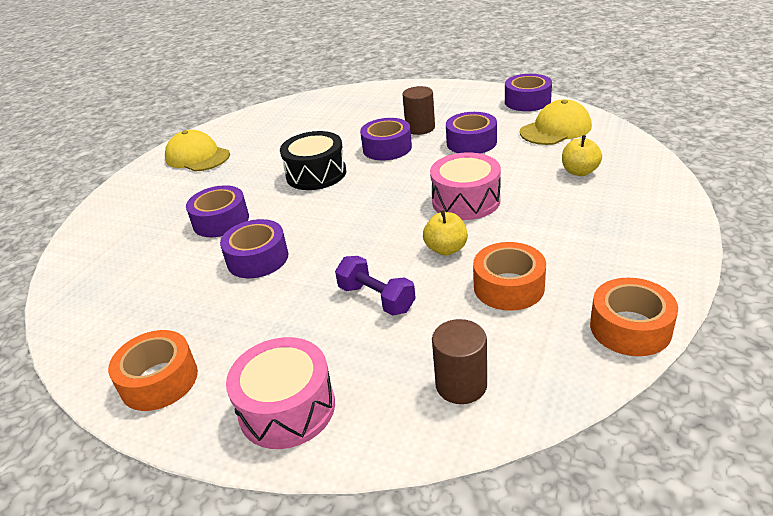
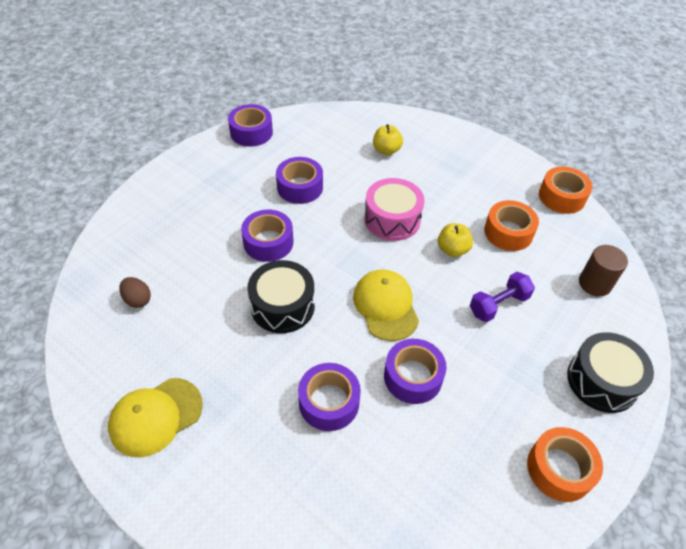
camera: 80 degrees left, 15 degrees up
(287, 408) = (602, 381): pink drum -> black drum
(297, 119) = (138, 300): none -> brown egg
(420, 128) = (246, 210): brown cylinder -> none
(555, 129) = (314, 137): yellow cap -> yellow cap (385, 306)

